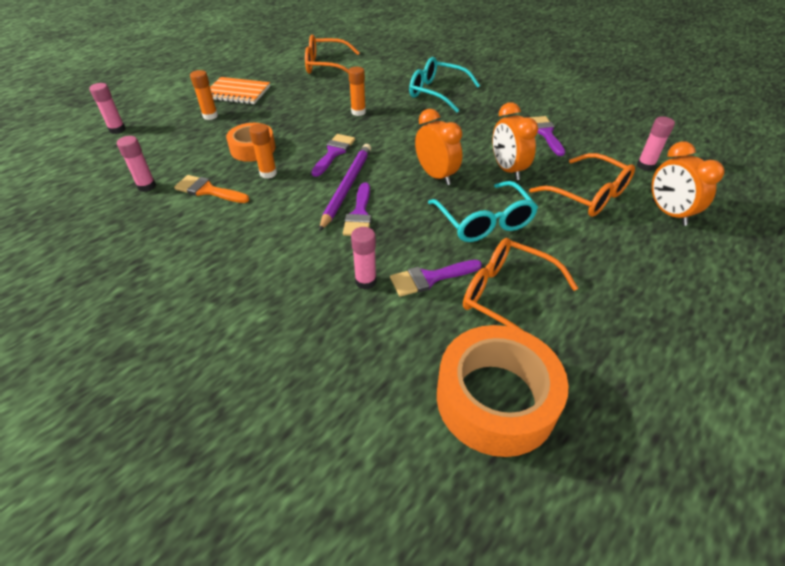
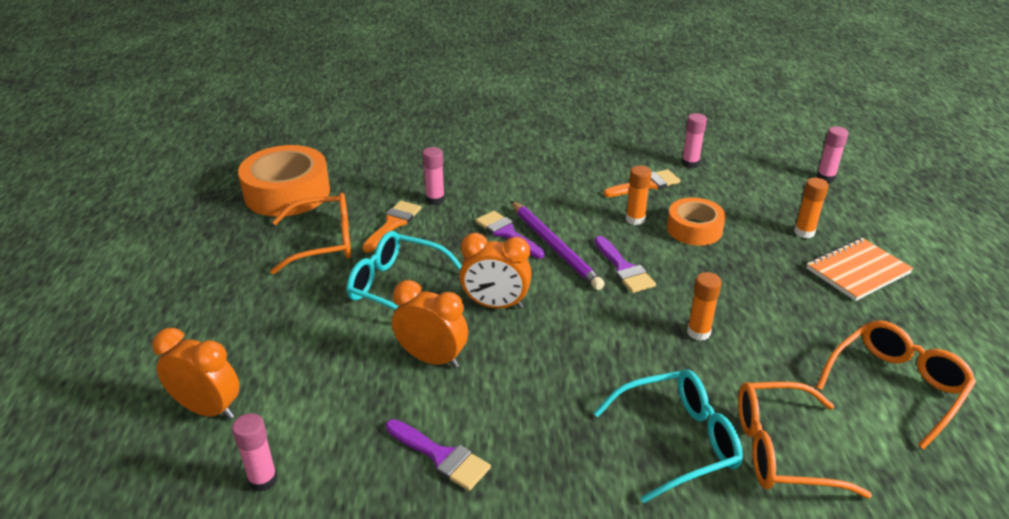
camera: 135 degrees right, 10 degrees down
(430, 278) = (393, 224): purple brush -> orange brush
(588, 195) = (314, 379): orange glasses -> orange glasses (781, 450)

